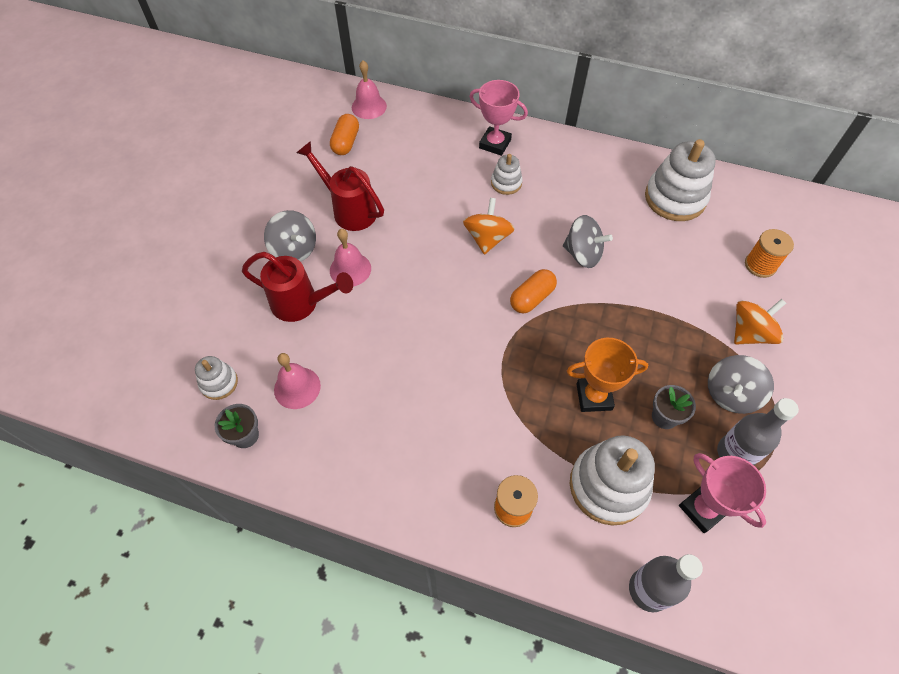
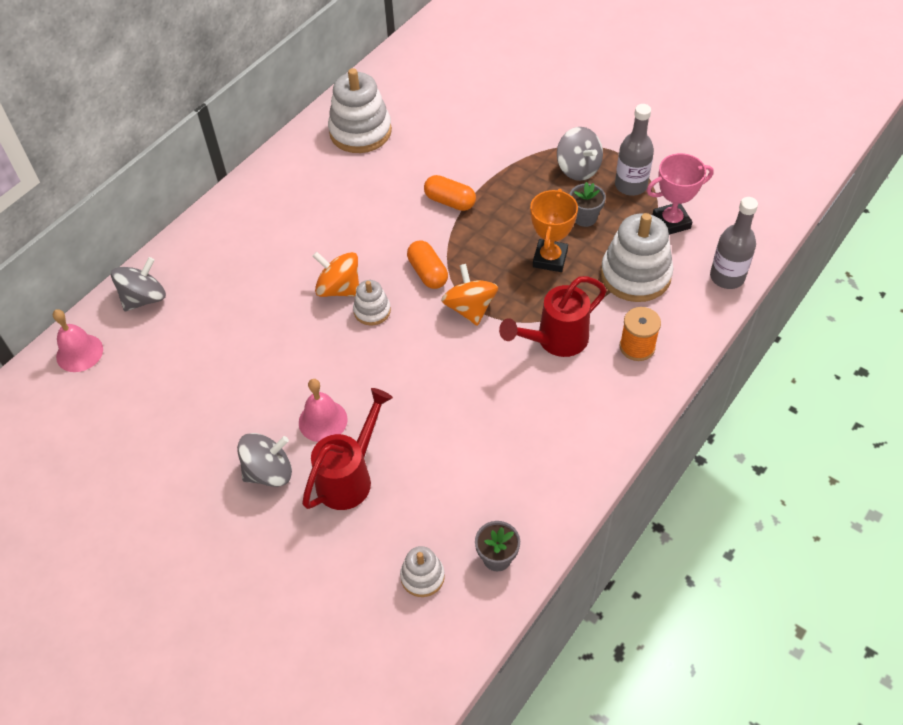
camera: 70 degrees left, 5 degrees down
(297, 387) = (456, 499): pink bell -> none
(346, 142) = (127, 389): orange capsule -> orange capsule (450, 201)
(349, 210) = (236, 405): red watering can -> red watering can (555, 340)
(495, 144) = (212, 248): pink trophy -> none
(506, 183) = (273, 253): white stacking toy -> white stacking toy (372, 311)
(582, 254) = (394, 219): grey spinning top -> grey spinning top (144, 298)
(750, 333) = (526, 135): orange spinning top -> orange spinning top (470, 308)
(760, 265) = (461, 103): orange spool -> none

